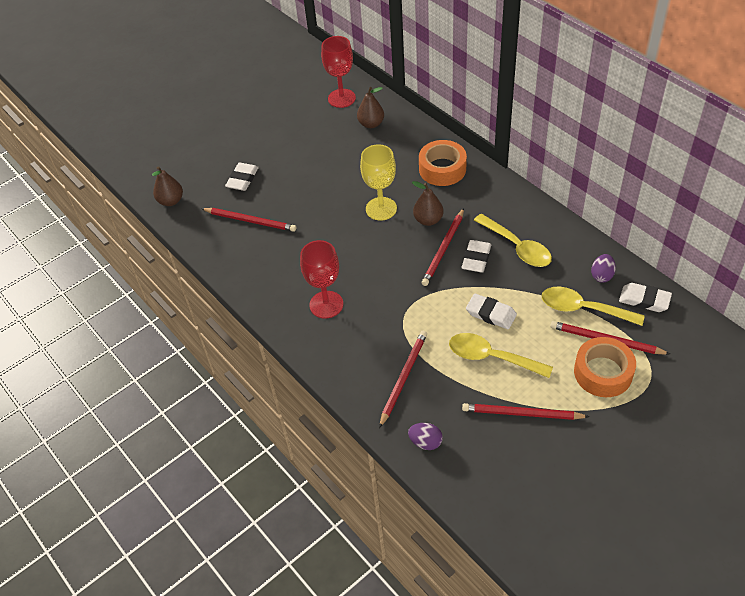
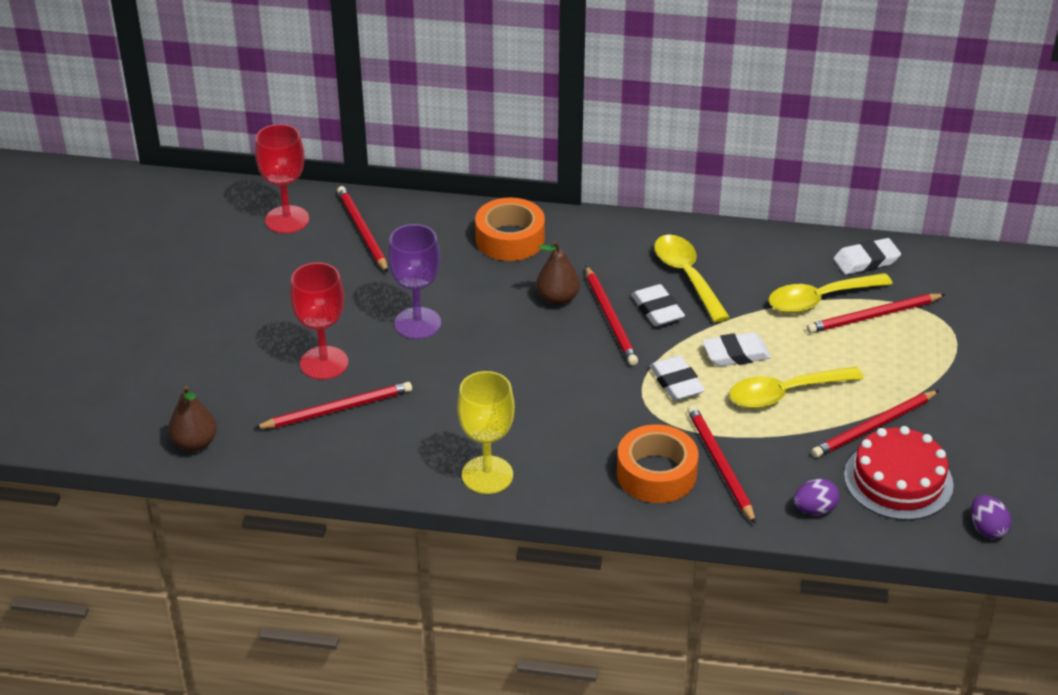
camera: 45 degrees left, 10 degrees down
(242, 179) = (266, 370): white eraser -> white eraser (676, 382)
(326, 304) = (546, 444): red goblet -> red goblet (324, 363)
(340, 194) = (417, 323): none -> purple goblet
(371, 124) = (362, 231): brown pear -> red pencil
(381, 209) = (488, 314): yellow goblet -> yellow goblet (487, 475)
(497, 458) = (898, 480): none -> red cake
(517, 247) = (687, 276): yellow spoon -> yellow spoon turned 120 degrees counterclockwise
(602, 275) = (801, 259): purple egg -> purple egg (987, 529)
(603, 372) = (903, 346): orange tape -> orange tape (656, 473)

